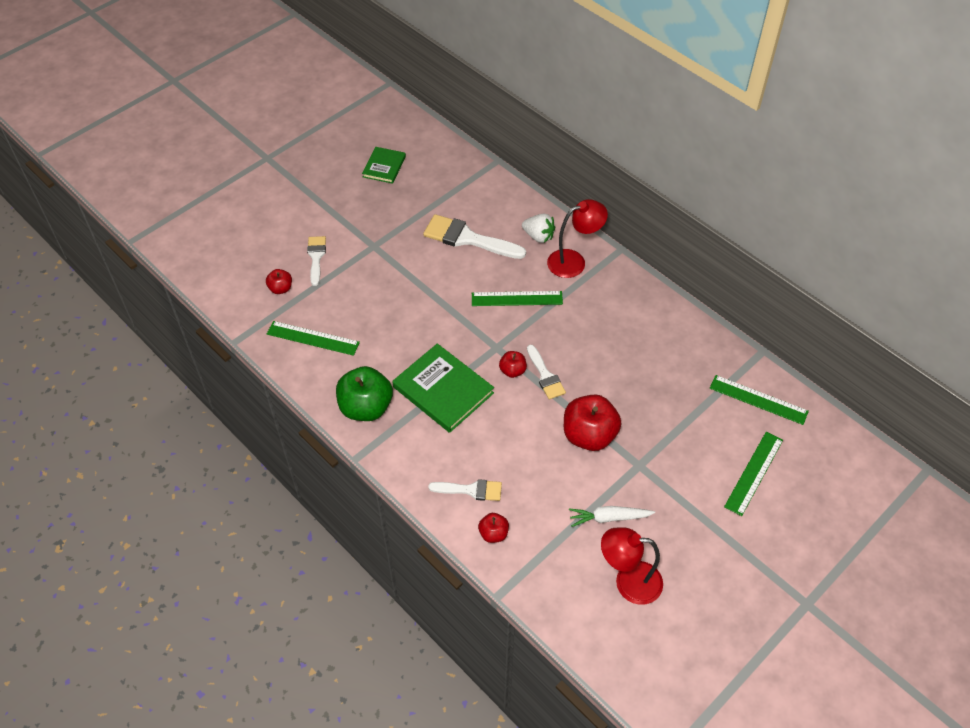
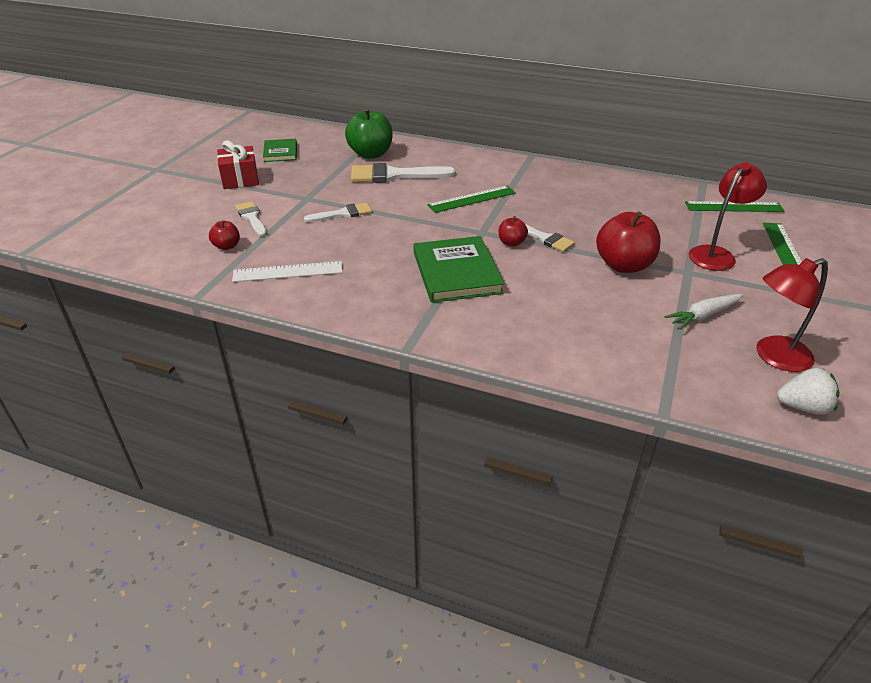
camera: 25 degrees left, 15 degrees down
(313, 338) = (288, 272): green ruler -> white ruler
(330, 198) = (240, 179): none -> red gift
(366, 407) = (386, 306): green apple -> green apple (371, 154)
(443, 390) = (456, 273): green book -> green book turned 60 degrees clockwise
(471, 490) = (552, 337): white brush -> white brush (343, 214)
(493, 534) = (608, 363): red apple -> none
(538, 236) = (456, 161): white strawberry -> white strawberry (803, 407)
(574, 261) = (500, 168): red lamp -> red lamp (716, 254)

